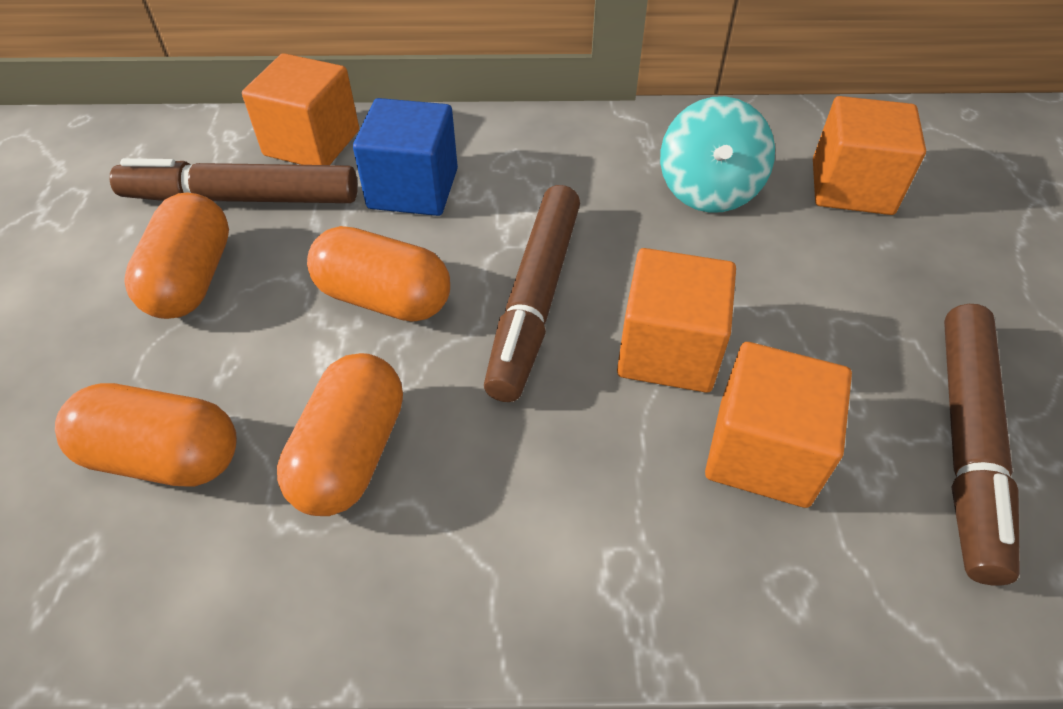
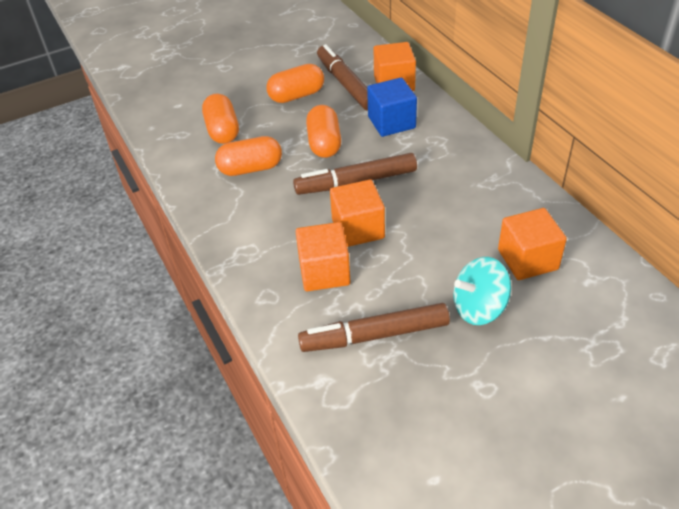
camera: 65 degrees right, 5 degrees down
(708, 190) = (475, 209): turquoise spinning top -> turquoise spinning top (479, 308)

